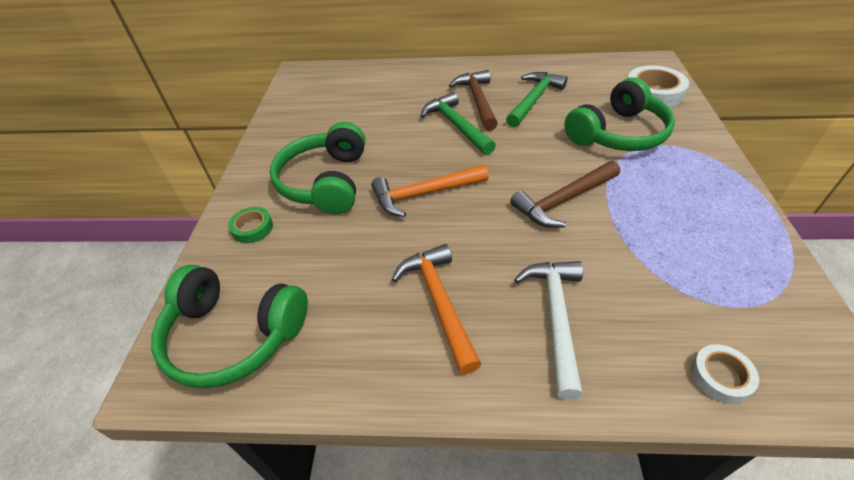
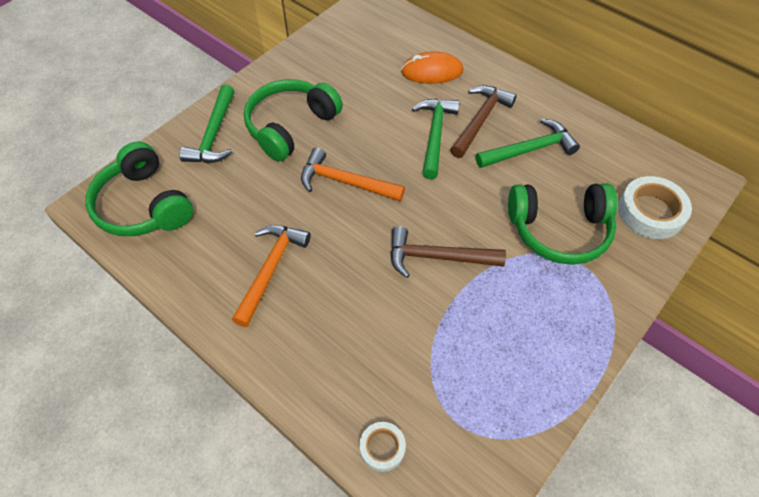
camera: 35 degrees right, 10 degrees up
(252, 228) = (214, 134): green tape -> green hammer
(403, 90) = (432, 71): none -> orange mouse
(555, 318) = (328, 334): white hammer -> none

